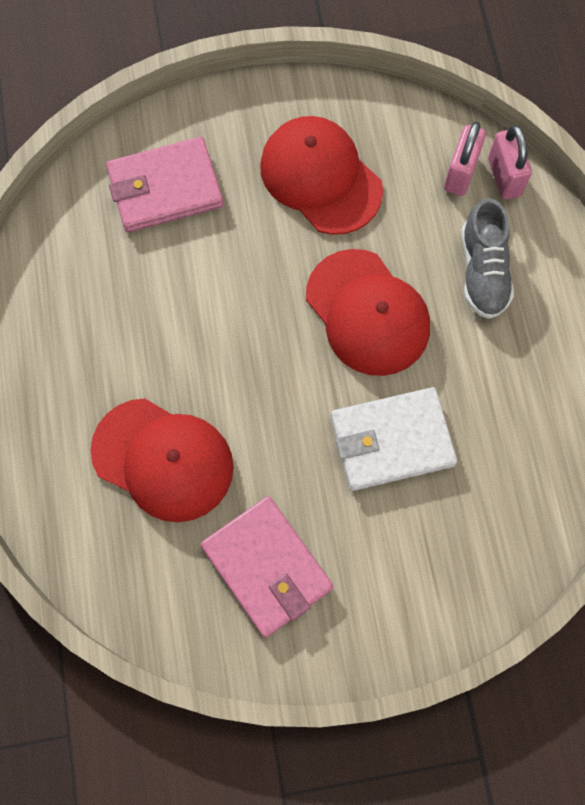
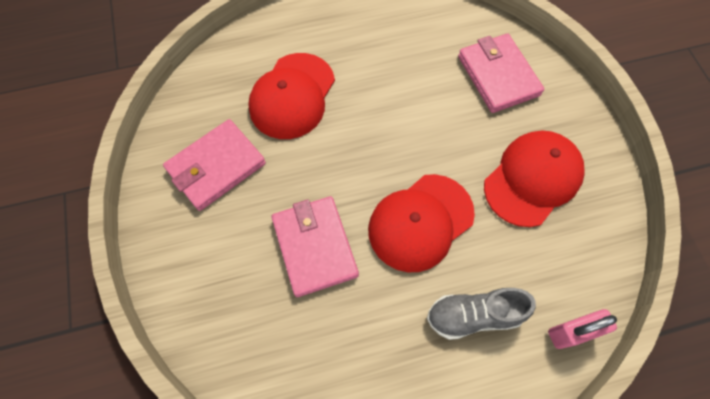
camera: 85 degrees right, 5 degrees down
(392, 440) = (315, 247): white wallet -> pink wallet
(460, 173) = (565, 292): pink padlock -> none

